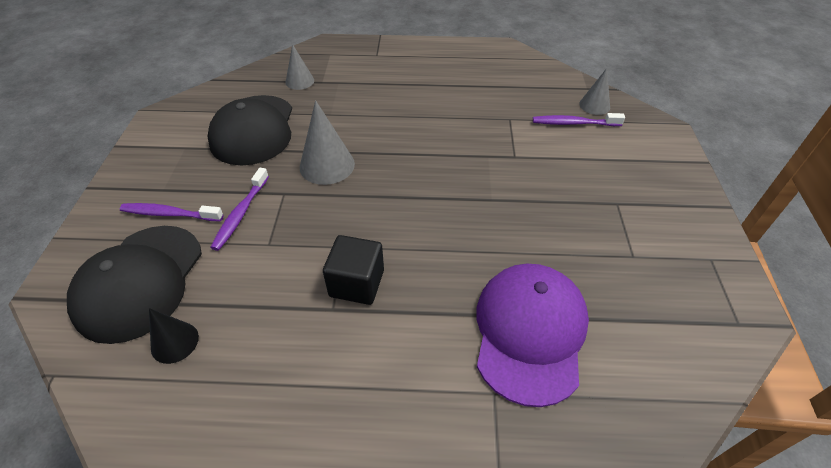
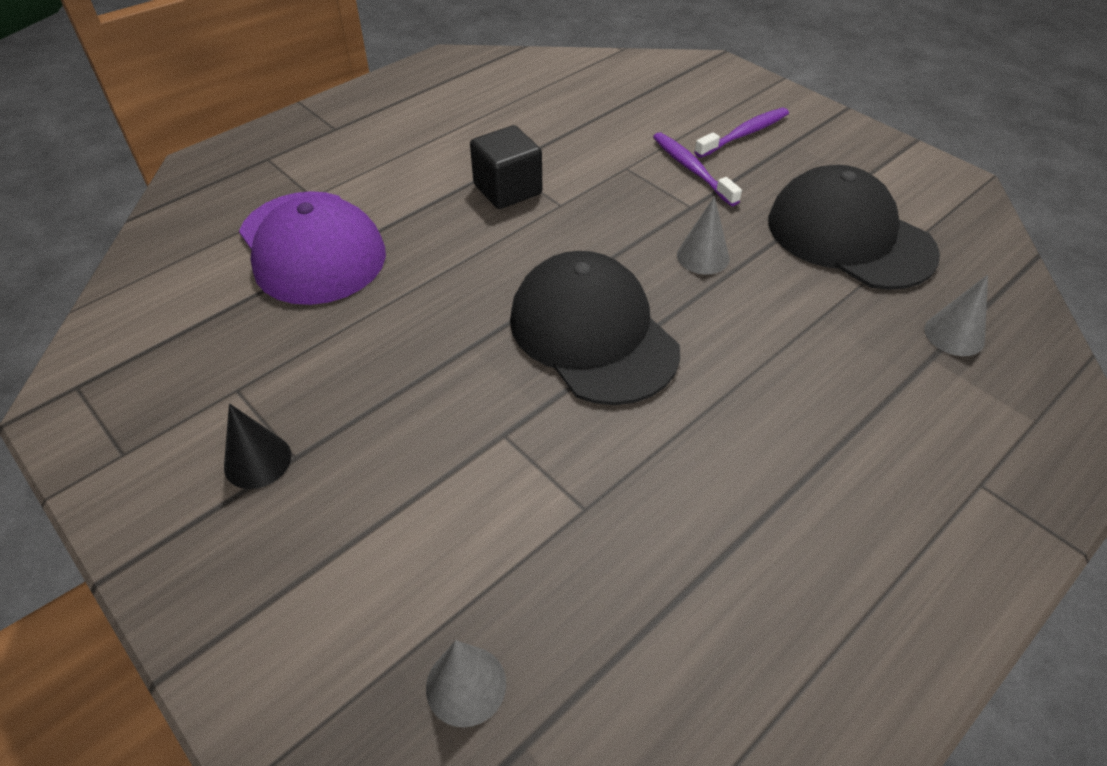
camera: 135 degrees right, 0 degrees up
(140, 282) = (669, 97): black cap -> black cap (592, 333)
(174, 342) = (581, 93): black cone -> black cone (257, 461)
(327, 165) = (703, 256): grey cone -> grey cone, size x0.62
(574, 123) = (468, 588): purple toothbrush -> none

